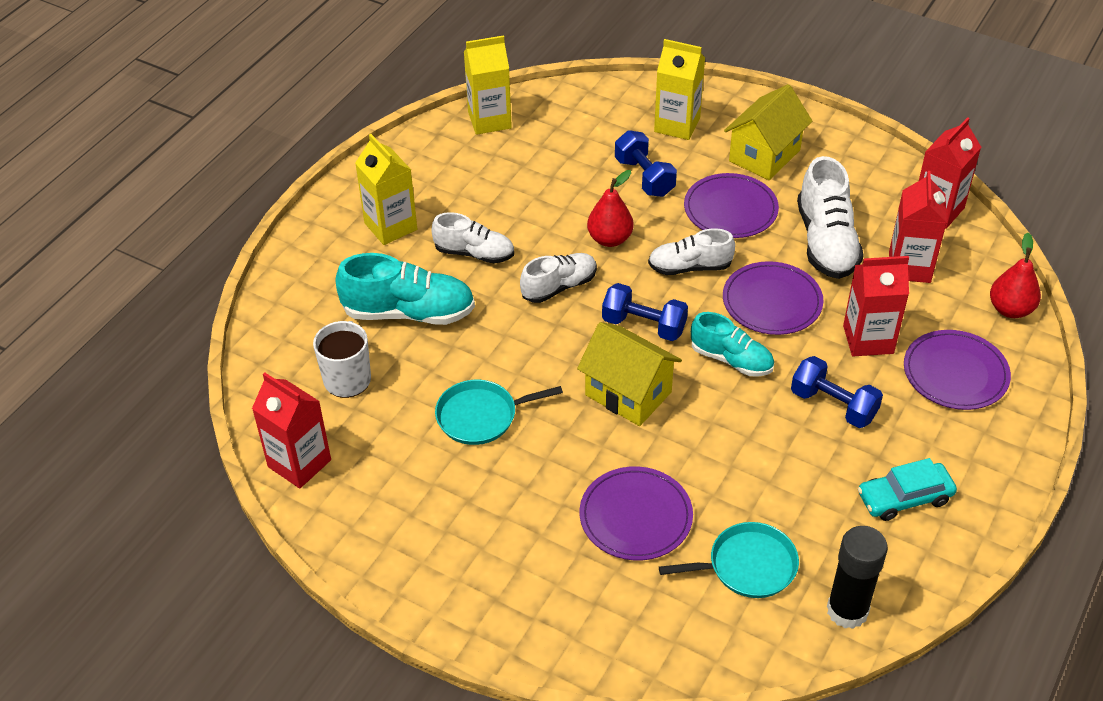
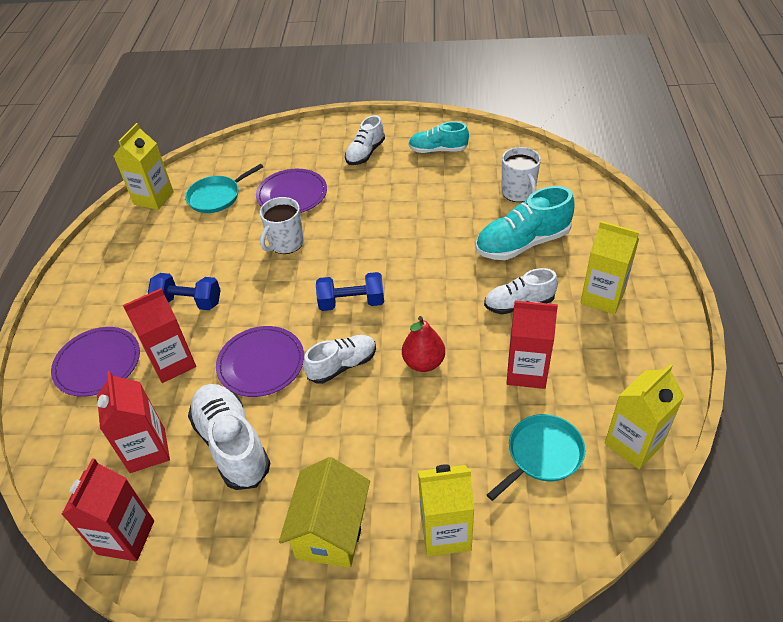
camera: 155 degrees right, 0 degrees up
(299, 463) = (499, 147): red carton -> red carton (526, 371)
(481, 416) = (419, 206): turquoise pan -> turquoise pan (542, 454)
(559, 287) = (434, 305): white shoe -> white shoe (365, 153)
(628, 393) = (335, 254): yellow house -> none
(644, 177) = (435, 443): blue dumbbell -> none
(682, 436) = (286, 243): none -> white mug
(730, 209) = (335, 442): purple plate -> none
(731, 359) = (274, 304): turquoise shoe -> turquoise shoe (438, 150)
(847, 610) = (154, 198): black glue stick -> yellow carton
(904, 498) = (128, 264): turquoise car -> none
(1010, 309) = (49, 443): red pear -> none

